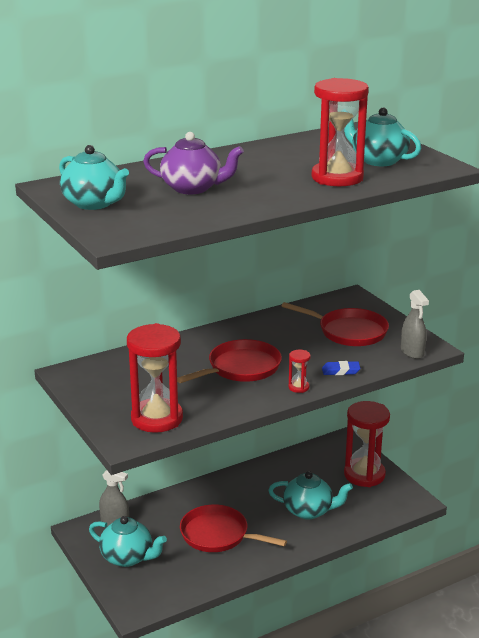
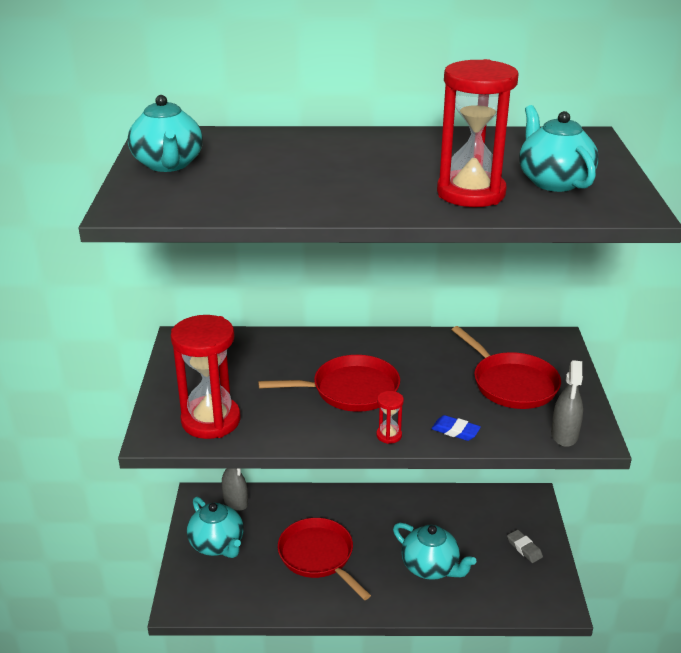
camera: 30 degrees right, 5 degrees up
(193, 188) = (290, 169): purple teapot -> none
(364, 475) = (524, 548): red hourglass -> grey eraser

